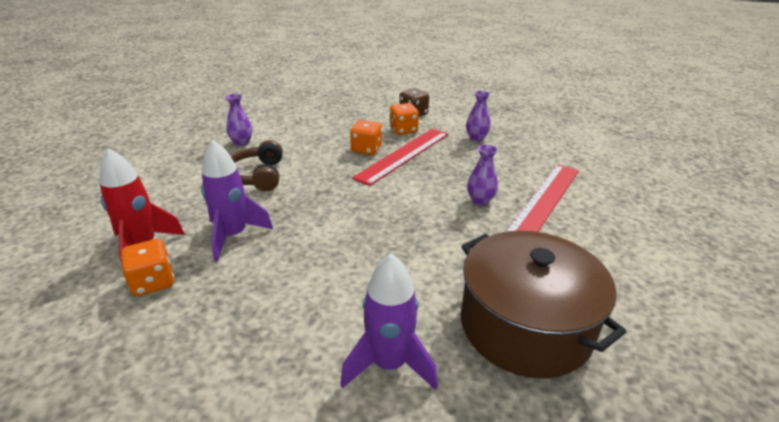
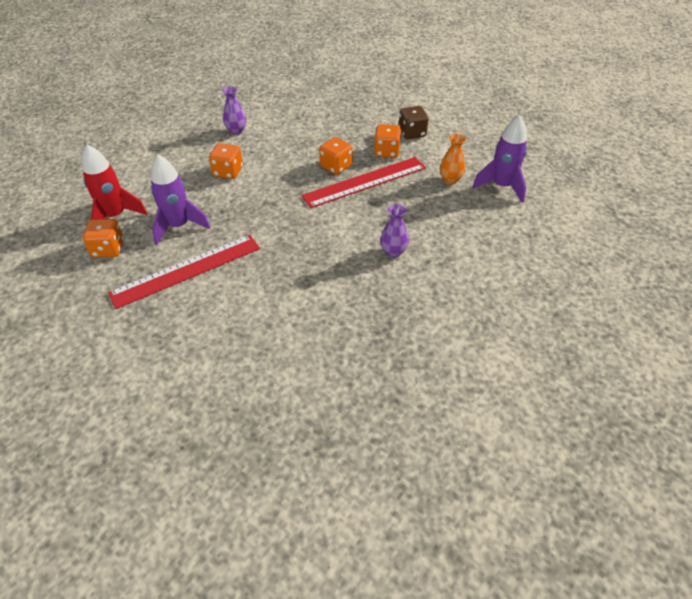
camera: 25 degrees right, 15 degrees up
(257, 176) = (228, 172): brown headphones -> orange dice
(389, 364) = (218, 364): purple rocket -> purple rocket (501, 186)
(476, 138) = (450, 180): purple vase -> orange vase
(525, 326) = (333, 373): brown pot -> none
(544, 200) = (453, 269): red ruler -> red ruler (186, 270)

